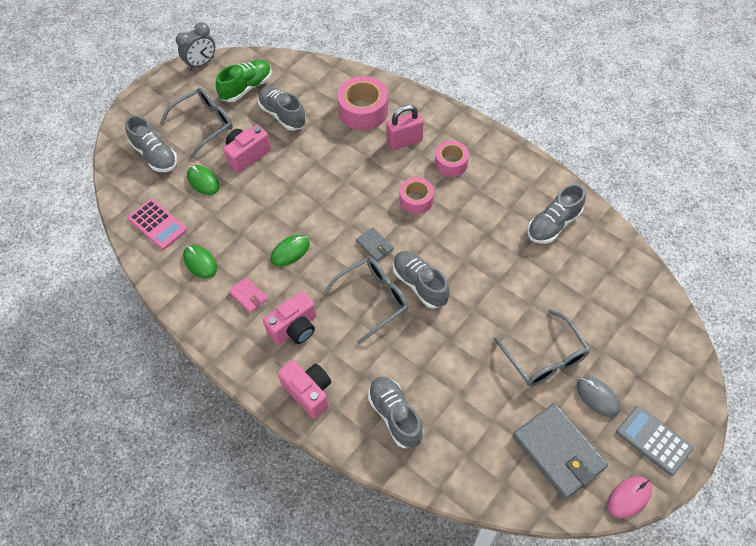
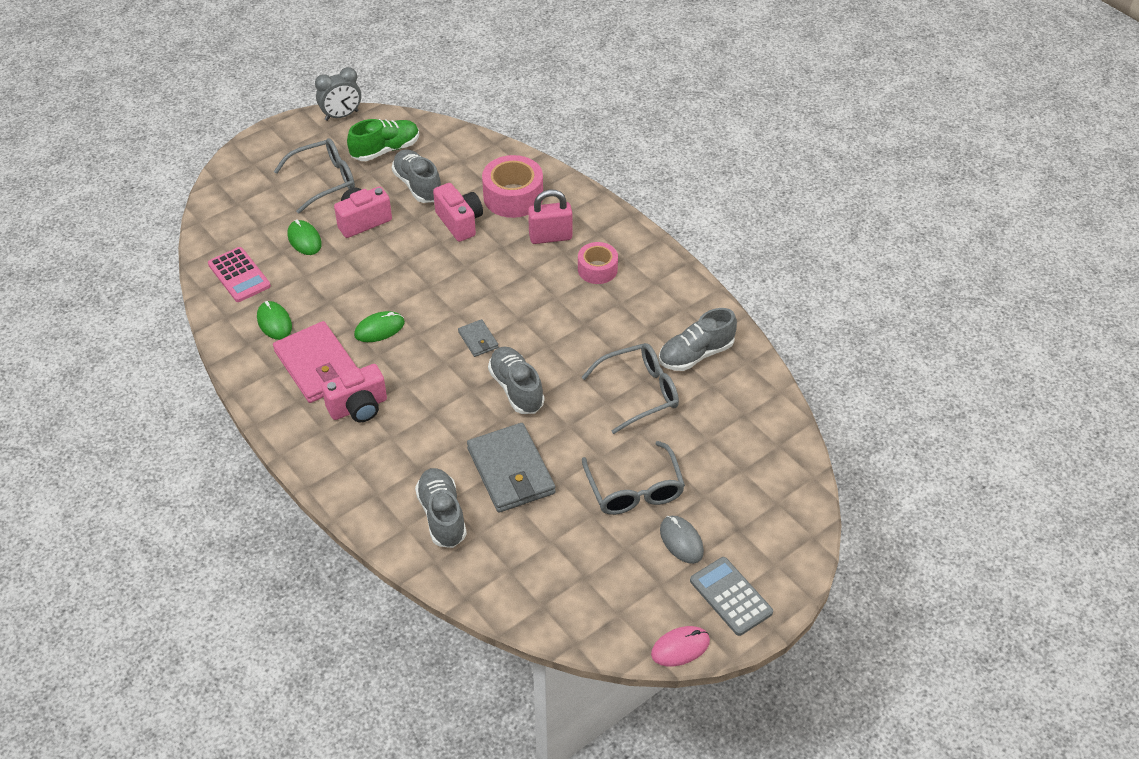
camera: 10 degrees right, 10 degrees down
(155, 155) = (258, 203): grey shoe -> none
(248, 296) = (317, 366): pink wallet -> pink wallet, size x2.10
(308, 392) = (353, 474): pink camera -> pink camera (459, 222)
(372, 300) = (455, 395): grey glasses -> grey glasses (638, 392)
(416, 200) = (542, 301): pink tape -> none
(558, 452) = (615, 587): grey wallet -> grey wallet (511, 471)

